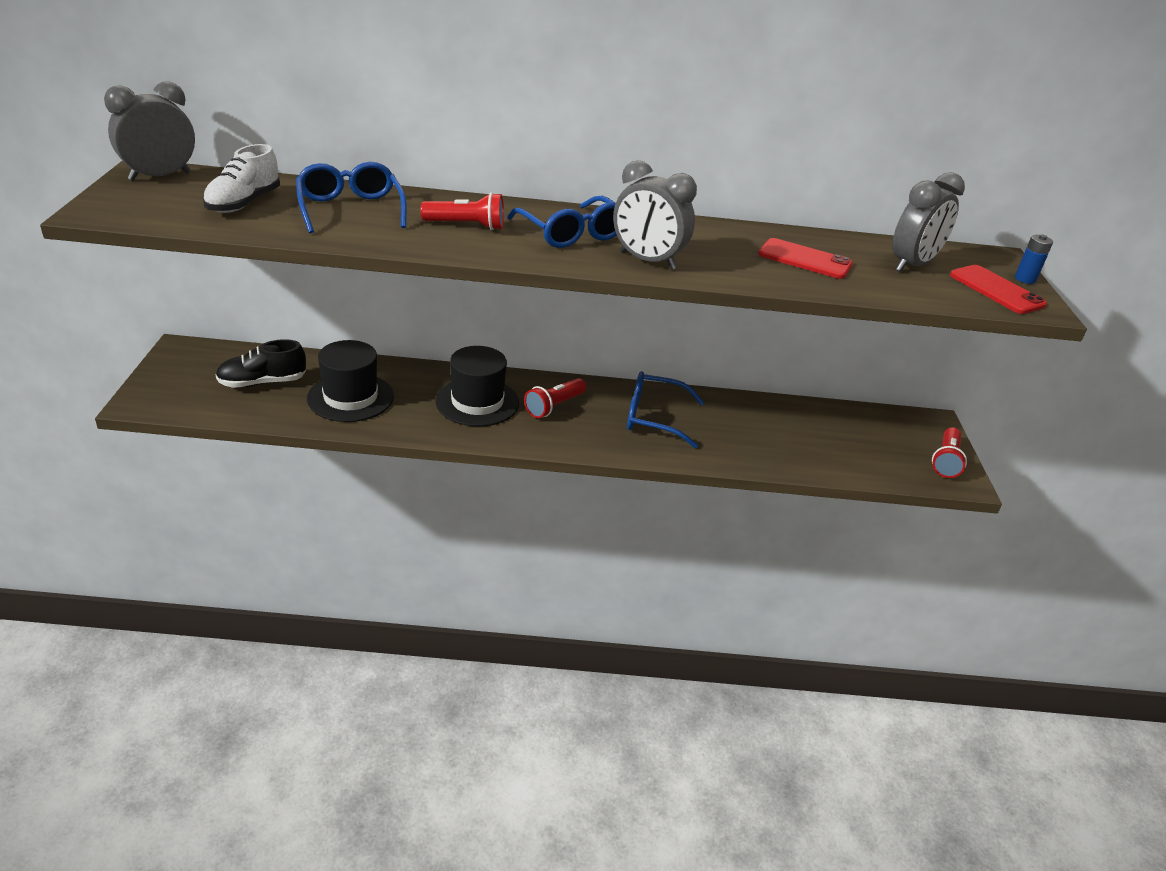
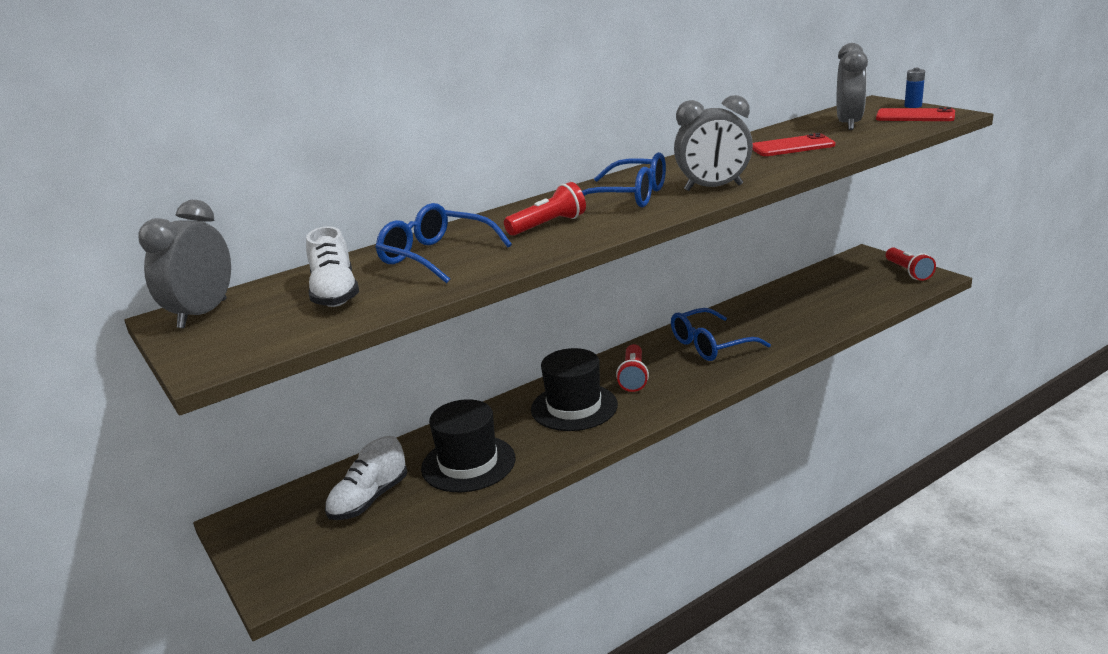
camera: 30 degrees left, 10 degrees down
(262, 382) = (369, 499): black shoe -> white shoe

